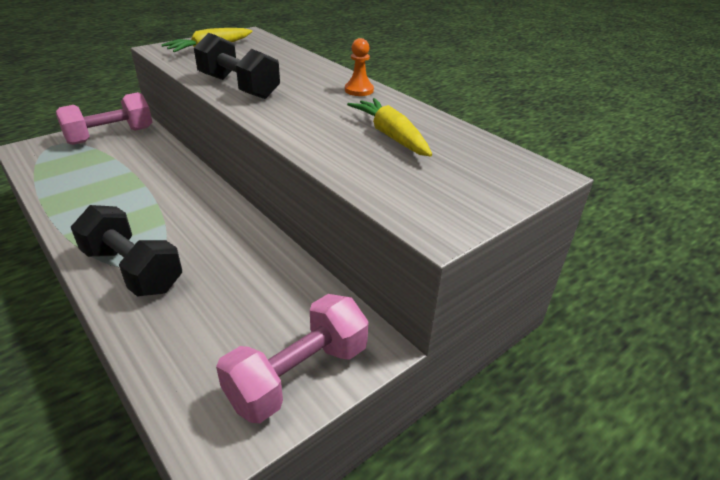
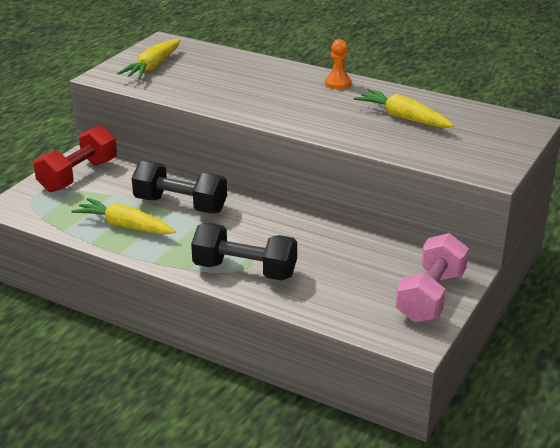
camera: 20 degrees left, 5 degrees down
(87, 190) = (125, 226): none -> yellow carrot
(110, 136) = (78, 176): pink dumbbell -> red dumbbell
(238, 87) = (234, 101): black dumbbell -> black dumbbell (180, 205)

